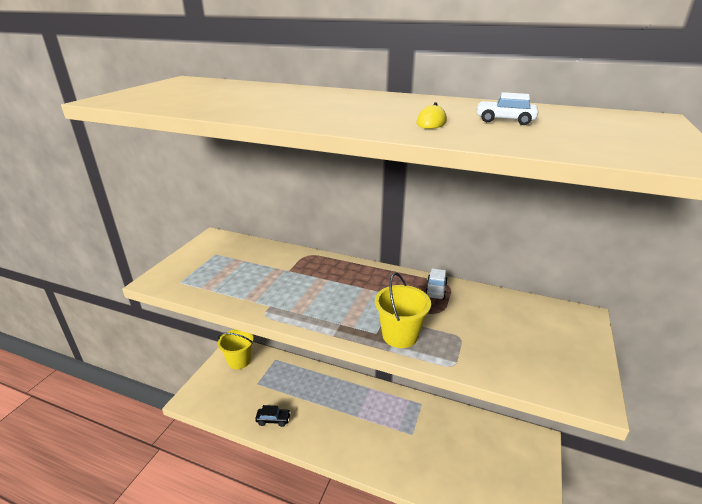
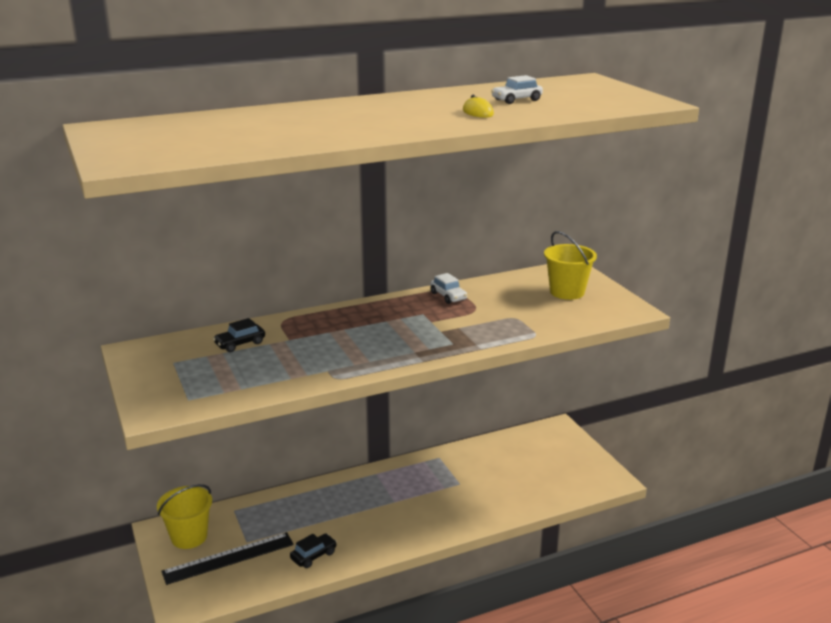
camera: 45 degrees left, 5 degrees down
(238, 387) = (228, 558): none -> black ruler
(261, 259) = (240, 344): none -> black car
(400, 335) = (472, 336): yellow bucket -> yellow bucket (567, 292)

